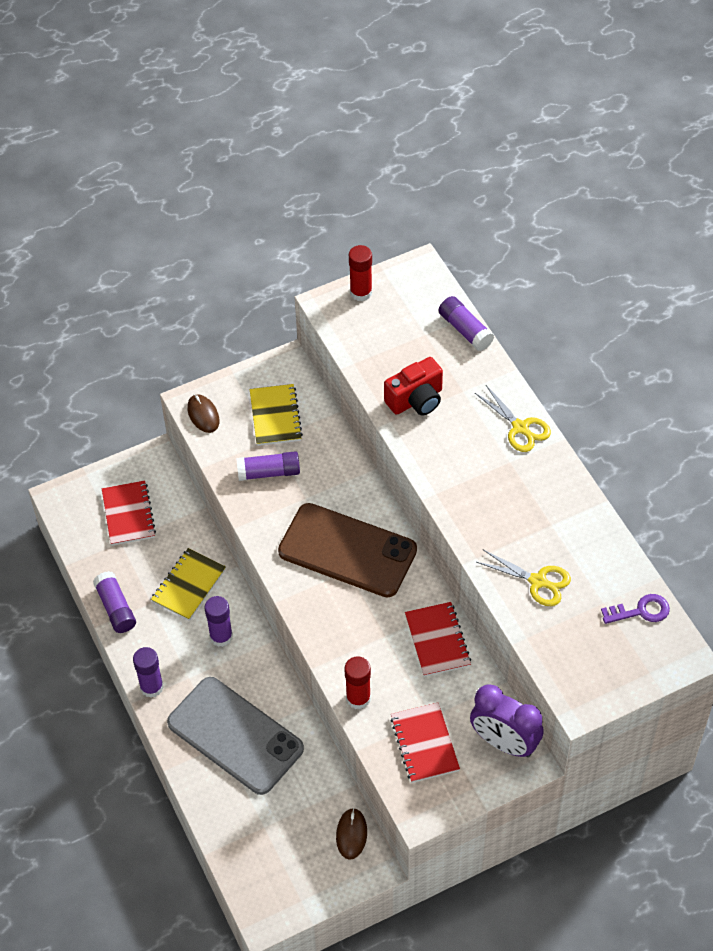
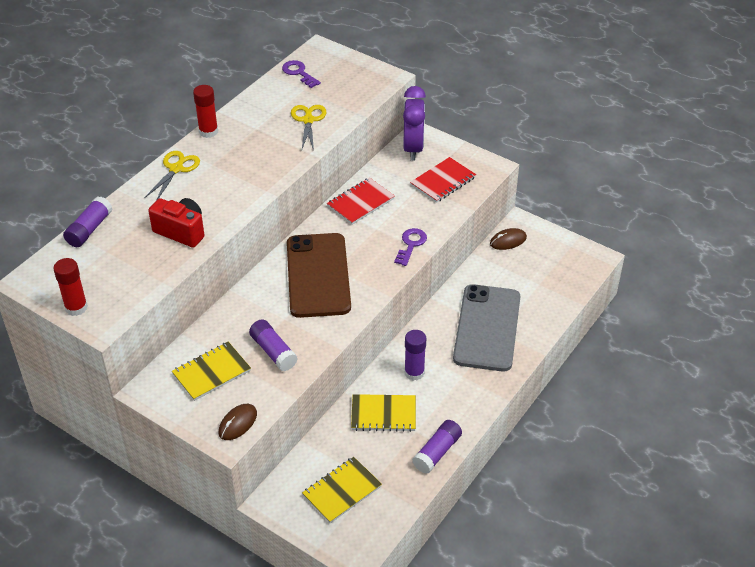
camera: 120 degrees left, 10 degrees down
(128, 514) = (342, 491): red notebook -> yellow notebook
(151, 687) = (487, 394): purple glue stick -> none
(339, 657) = (411, 245): none -> purple key
(358, 698) = (435, 223): red glue stick -> red glue stick (208, 131)

